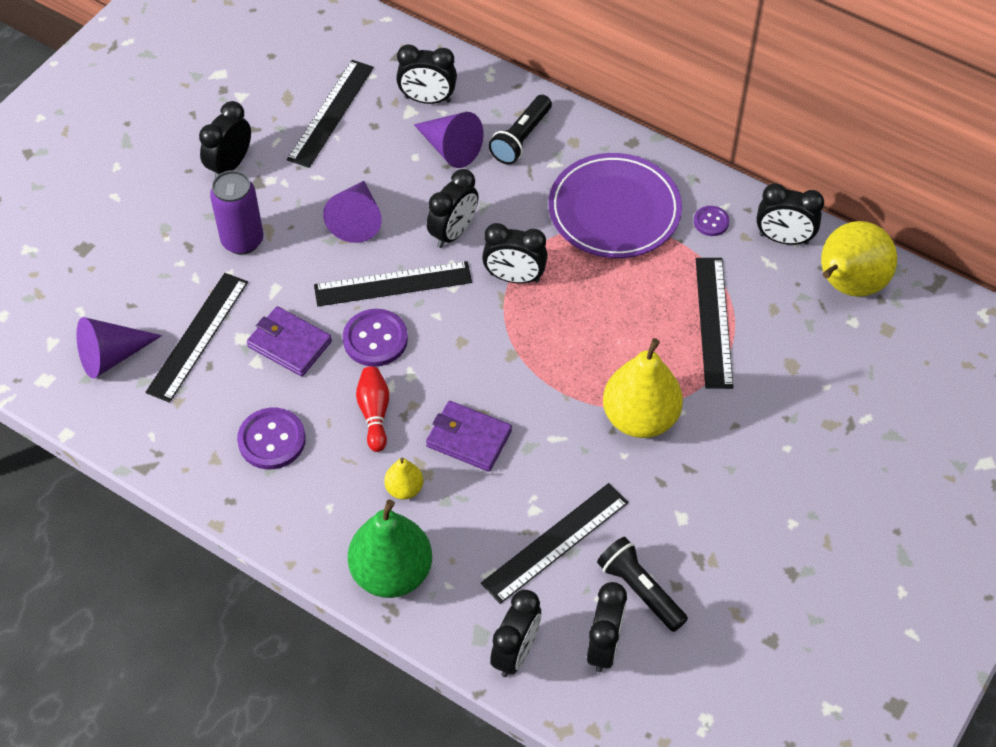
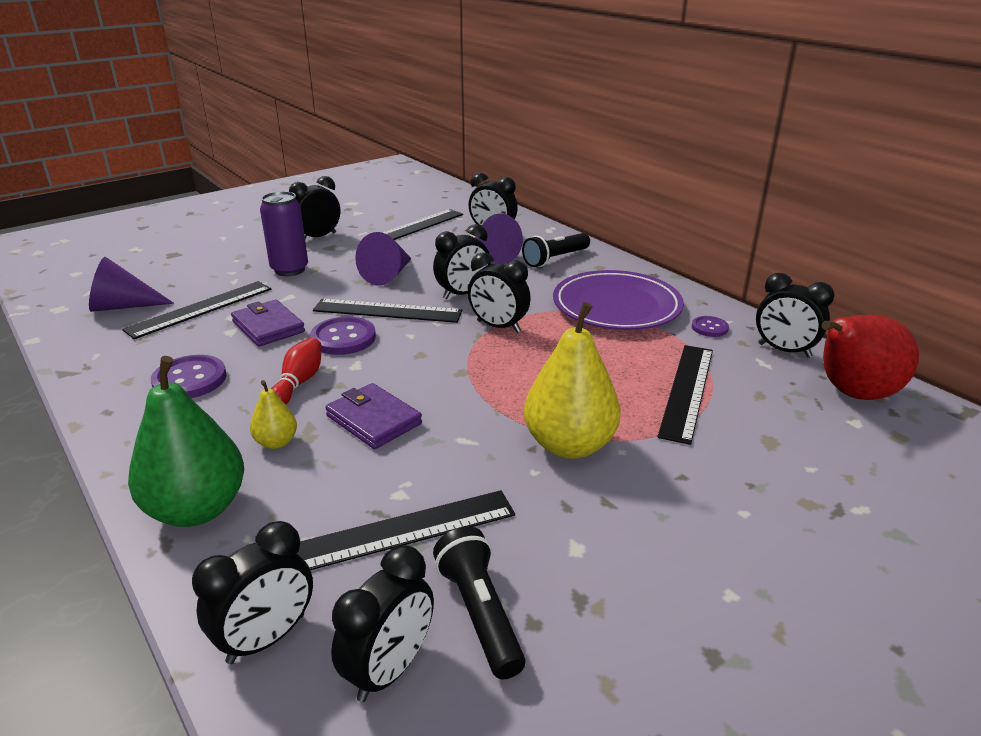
camera: 20 degrees right, 25 degrees down
(847, 285) = (852, 394): yellow pear -> red pear

